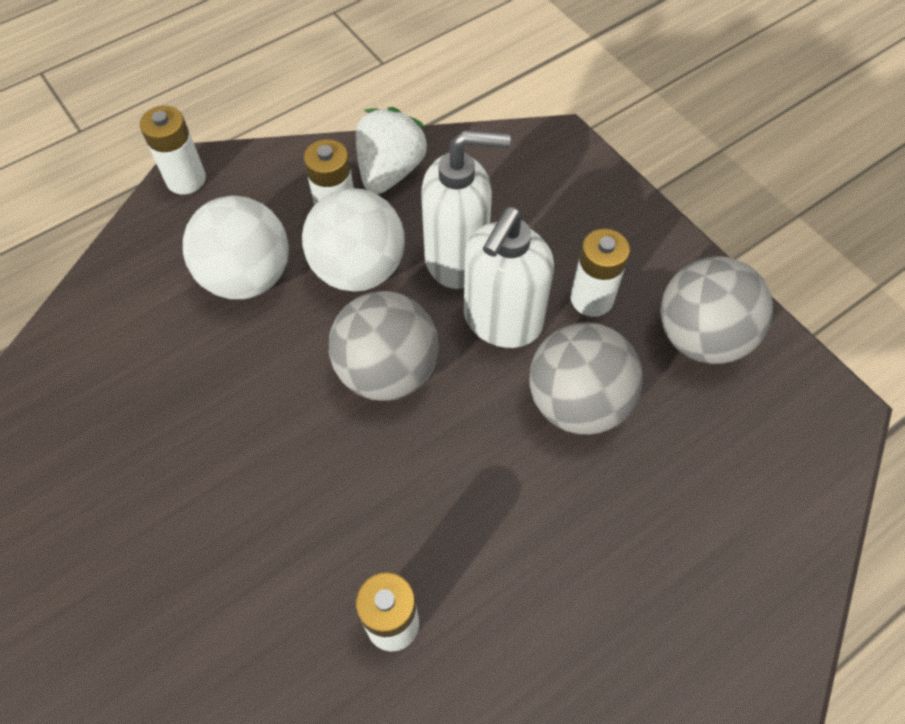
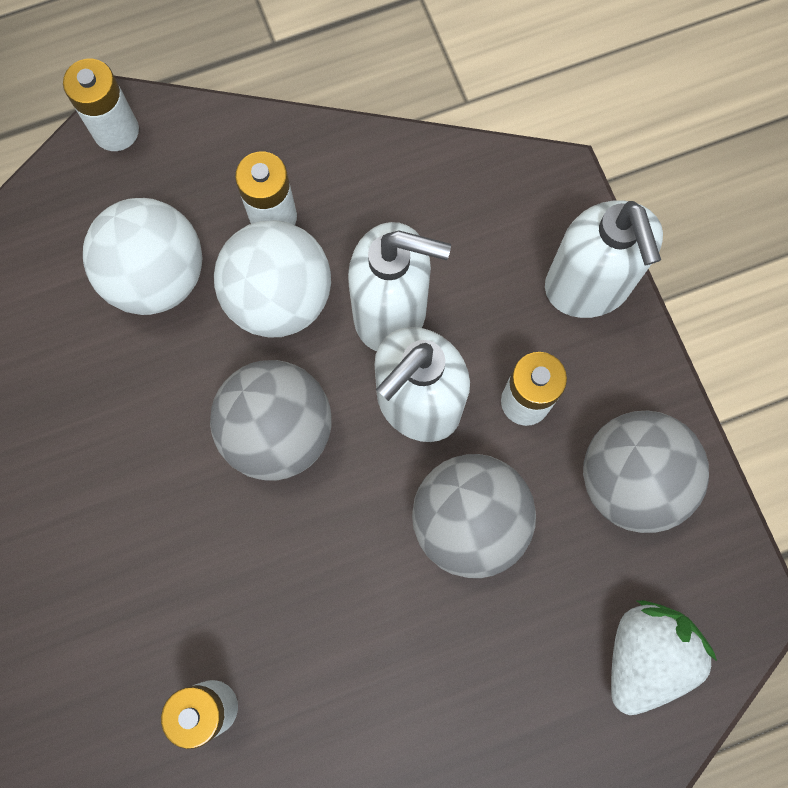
camera: 15 degrees right, 15 degrees up
(390, 171) = (347, 176): white strawberry -> white strawberry (645, 655)
(611, 206) = (587, 287): none -> white soap dispenser

